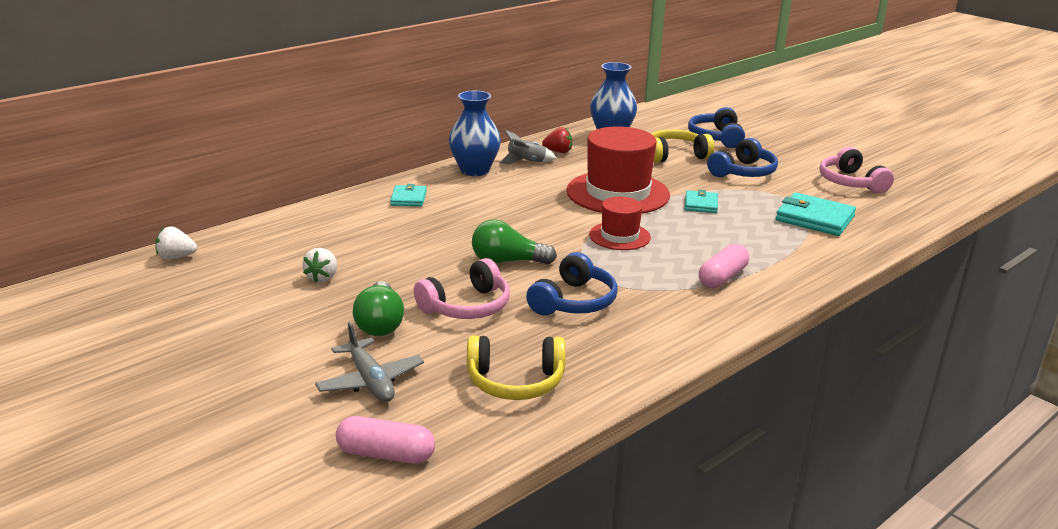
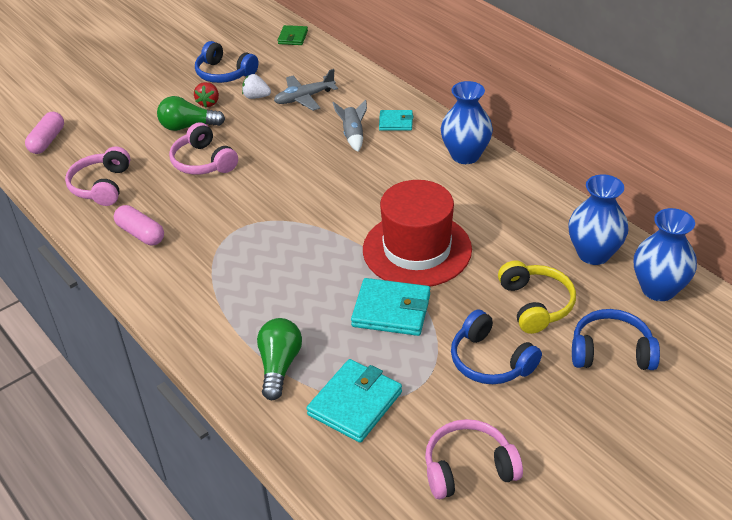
camera: 95 degrees right, 15 degrees up
(176, 257) = (293, 37): white strawberry -> green wallet
(370, 381) = (121, 129): grey plane -> grey plane (304, 98)
(507, 261) = (272, 179): green light bulb -> green light bulb (279, 366)
(515, 381) = (102, 186): yellow headphones -> pink headphones
(526, 162) = (493, 187): grey rocket -> grey rocket (353, 135)
(558, 152) = (528, 210): red strawberry -> red strawberry (208, 103)
(573, 301) = (201, 214): blue headphones -> blue headphones (224, 73)
(619, 236) = (316, 245): red hat -> none
(647, 121) = (658, 289): none -> blue vase
(701, 204) = (391, 310): turquoise wallet -> turquoise wallet, size x1.71
(722, 277) = (227, 306): pink capsule -> pink capsule (141, 234)

